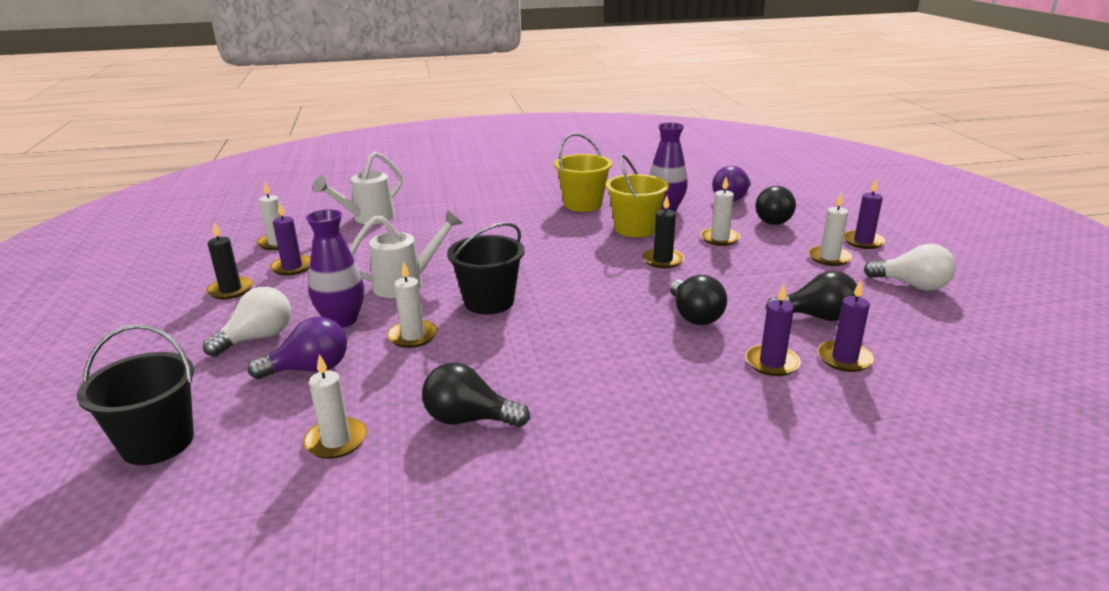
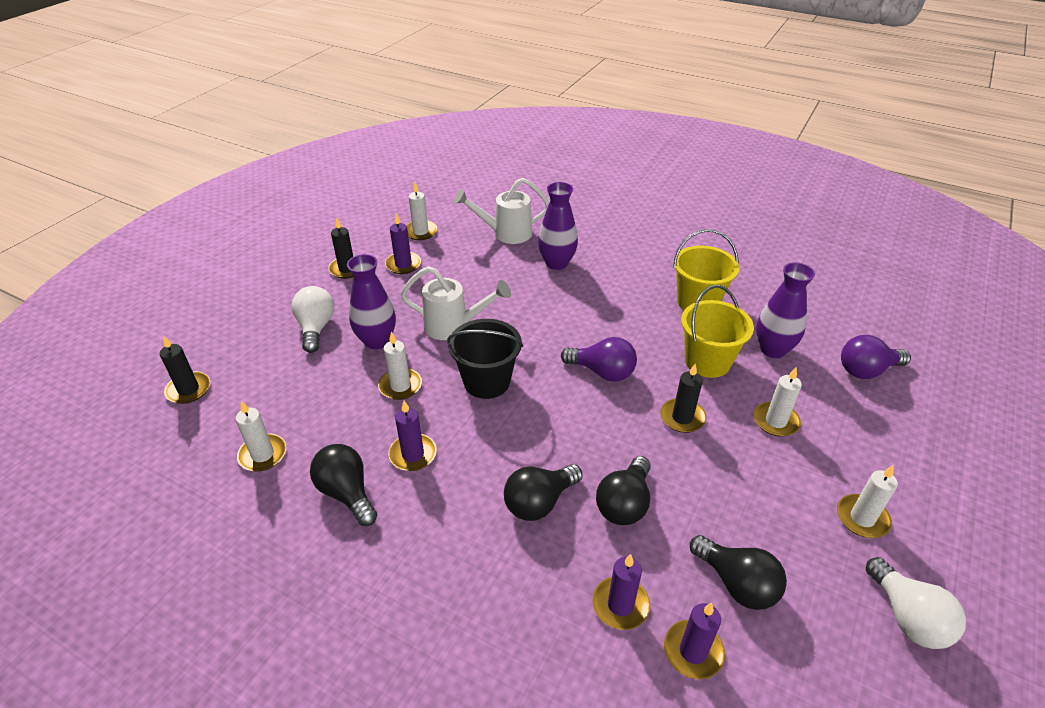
camera: 40 degrees right, 15 degrees up
(158, 443) = (188, 389): black bucket -> black candle
(258, 338) = (316, 328): white light bulb -> white light bulb turned 90 degrees counterclockwise
(309, 369) = (313, 378): purple light bulb -> purple light bulb (602, 372)
(442, 220) = (557, 263): none -> purple vase
(772, 219) = (871, 427): black light bulb -> black light bulb (539, 502)
(863, 242) = (939, 520): purple candle -> purple candle (413, 454)

